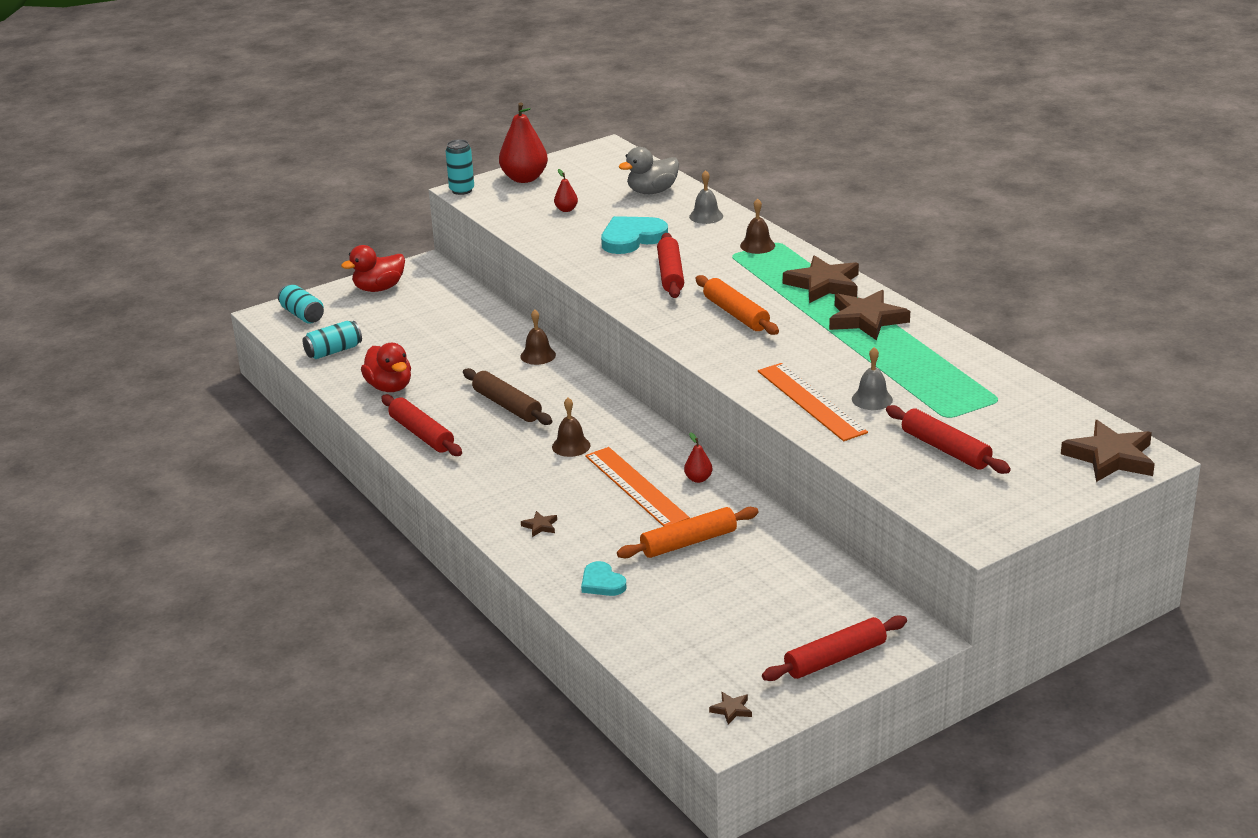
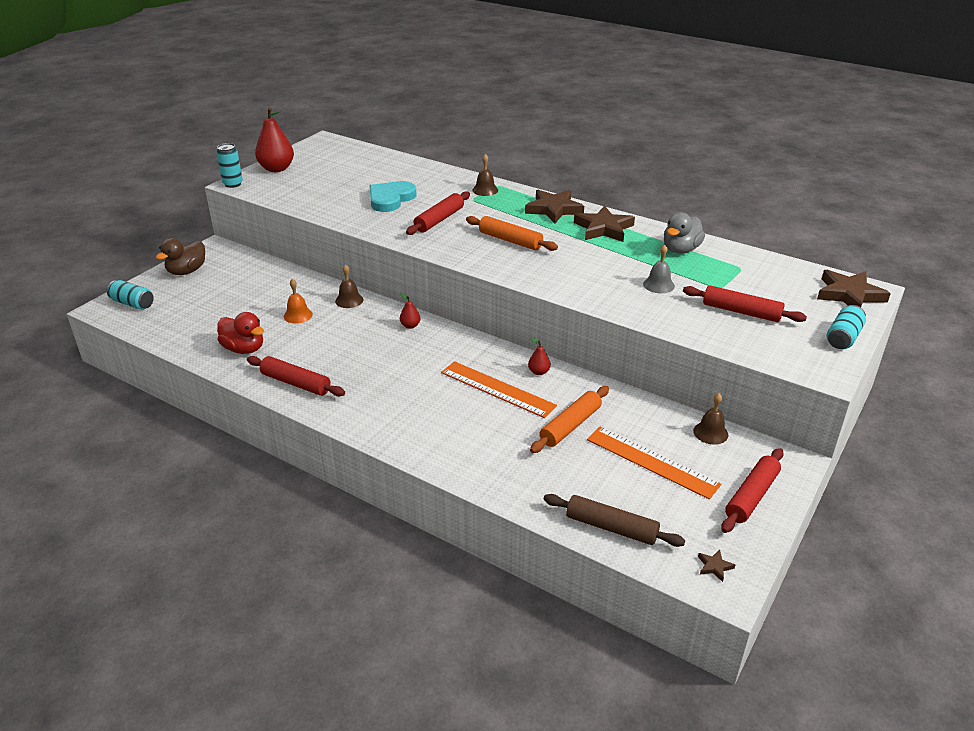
camera: 25 degrees left, 5 degrees up
(333, 351) = (177, 328): turquoise can -> turquoise can (843, 337)
(379, 288) = (187, 271): red duck -> brown duck
(469, 361) = (298, 315): none -> orange bell
(507, 405) = (351, 344): brown rolling pin -> brown rolling pin (611, 528)
(540, 526) = (446, 440): brown star -> none
(566, 209) = (325, 186): red pear -> red pear (410, 326)
(571, 446) = (424, 367): brown bell -> brown bell (710, 433)
(602, 583) = (530, 478): turquoise heart -> none
(652, 191) = (380, 164): grey duck -> grey duck (680, 250)
(670, 274) = (439, 220): red rolling pin -> red rolling pin turned 60 degrees clockwise
(706, 216) = (432, 175): grey bell -> none
(810, 401) = (618, 295): orange ruler -> orange ruler (651, 462)

